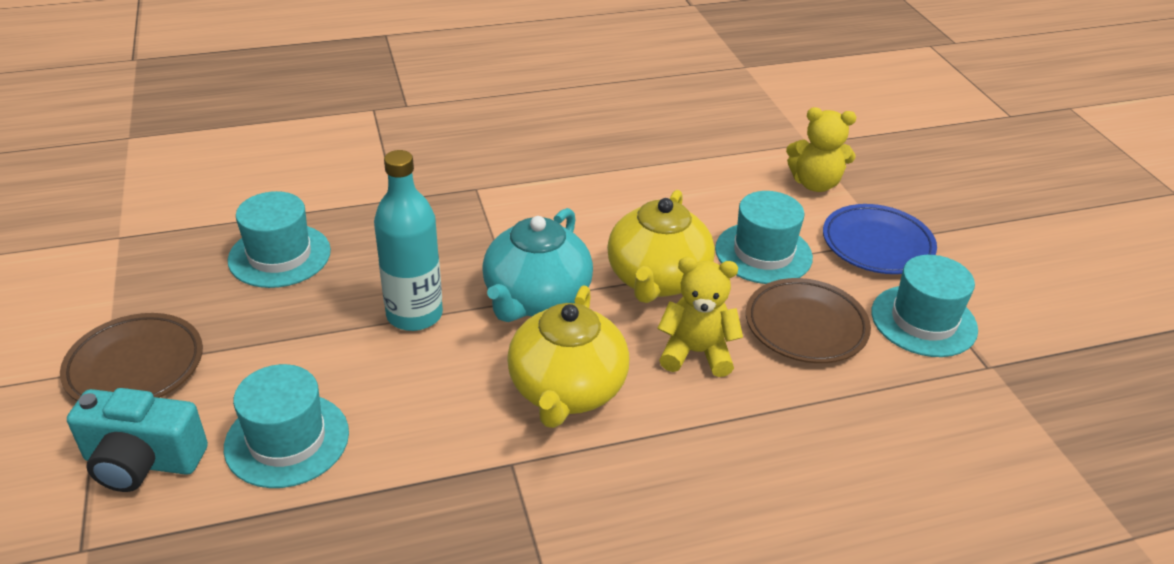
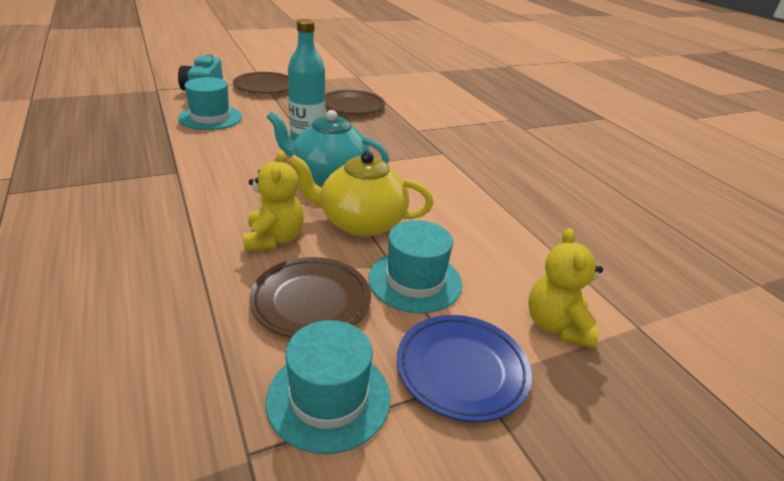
camera: 80 degrees right, 5 degrees down
(279, 255) = (352, 106): turquoise hat -> brown plate
(567, 390) = (237, 187): yellow teapot -> none

